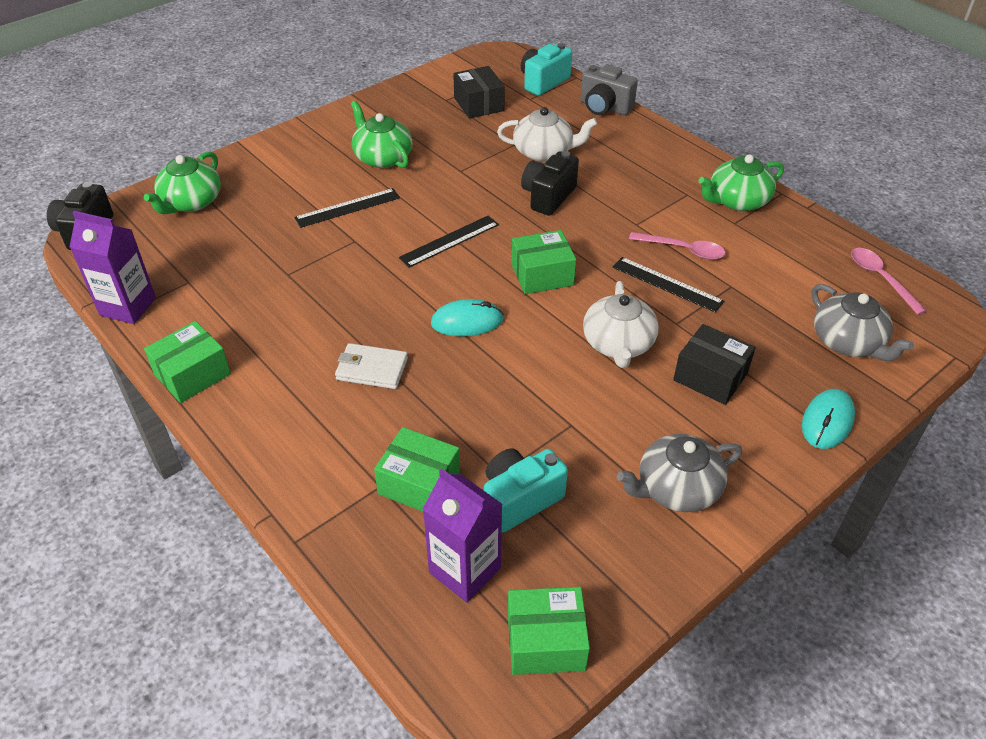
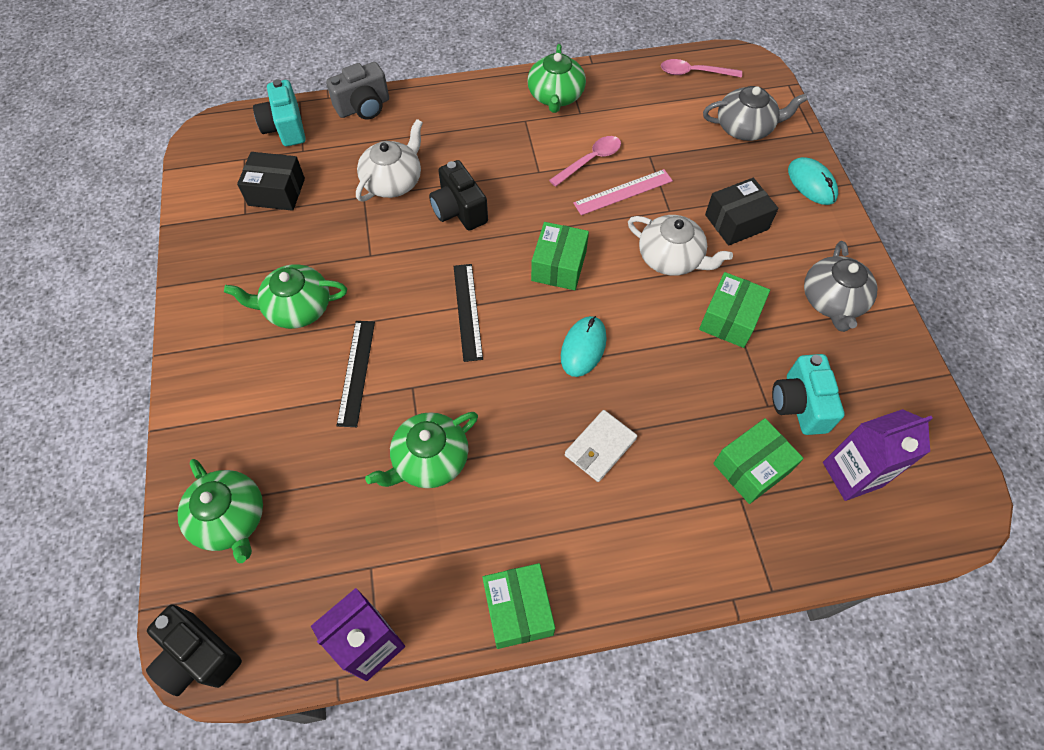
camera: 60 degrees left, 15 degrees up
(295, 275) = (429, 460): none -> green teapot
(545, 641) = (933, 451): green box -> green box (729, 319)
(667, 284) = (623, 192): black ruler -> pink ruler

